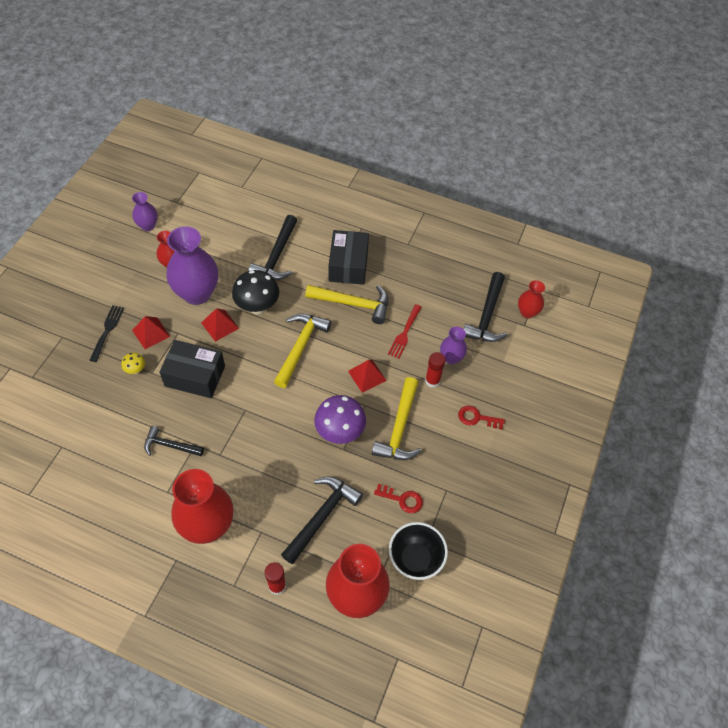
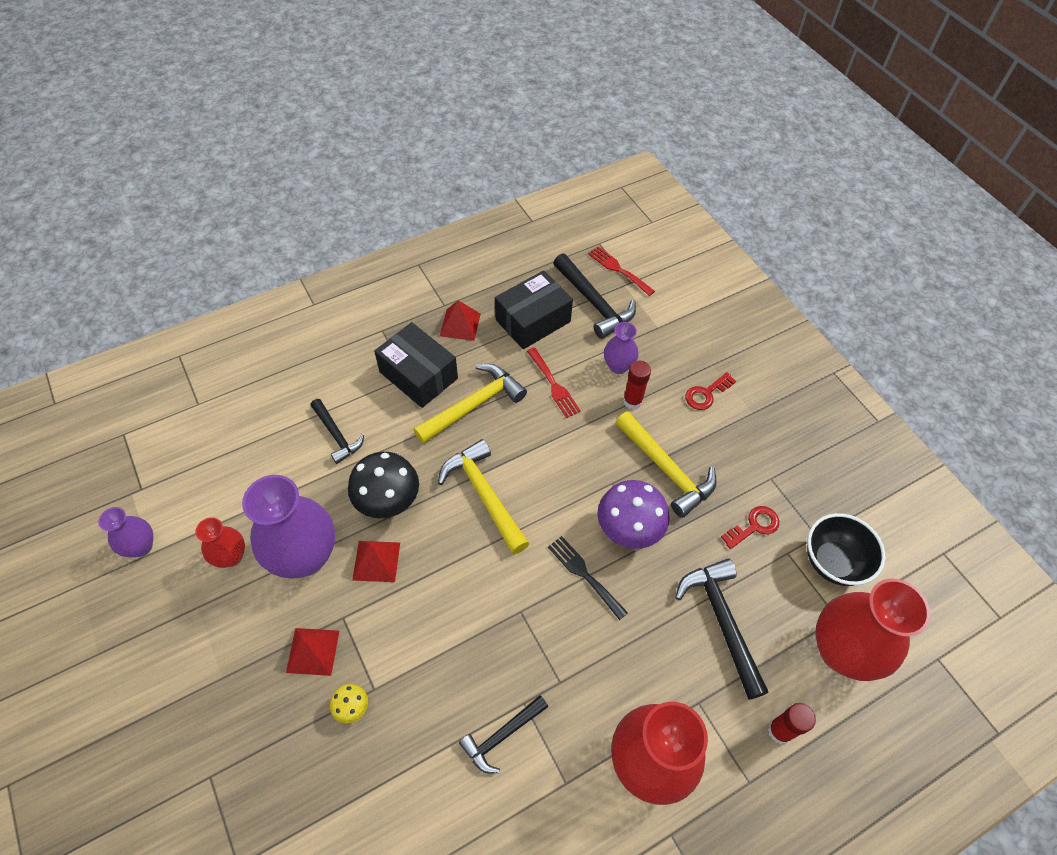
camera: 50 degrees left, 0 degrees up
(107, 330) = (257, 706): black fork -> black fork (584, 574)
(195, 376) = (424, 638): black box -> black box (533, 320)
(276, 256) = (336, 435): black hammer -> black hammer, size x0.63
(367, 375) = (577, 455): red pyramid -> red pyramid (460, 324)
(527, 312) = (618, 269): red vase -> red fork

